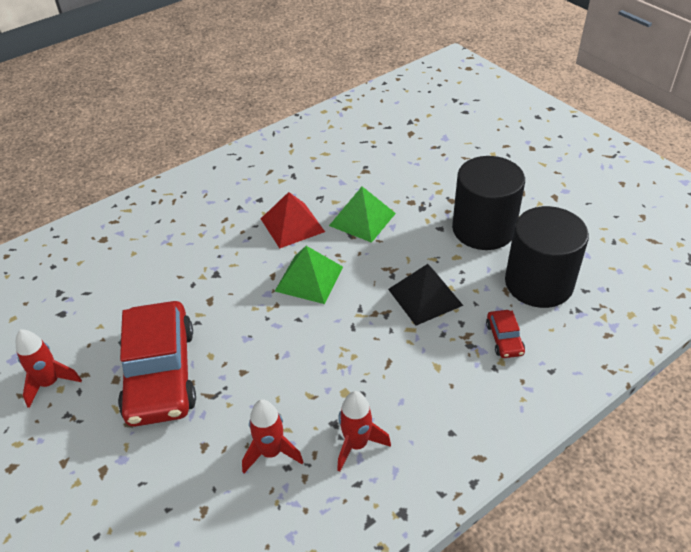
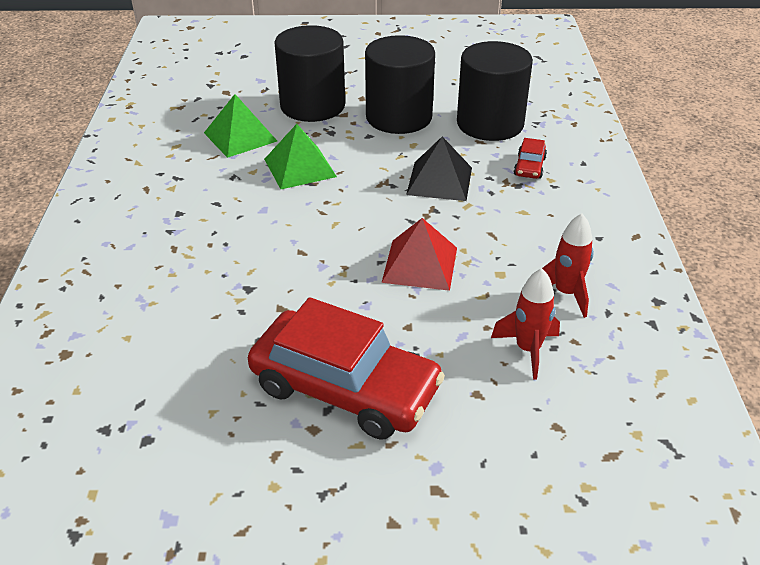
camera: 55 degrees left, 5 degrees down
(50, 383) = (254, 493): red rocket -> none
(292, 225) = (248, 209): red pyramid -> red pyramid (420, 264)
(309, 279) = (336, 232): green pyramid -> green pyramid (240, 137)
(443, 180) = (312, 106): none -> black cylinder
(504, 339) = (529, 167): red car -> red car turned 75 degrees clockwise

